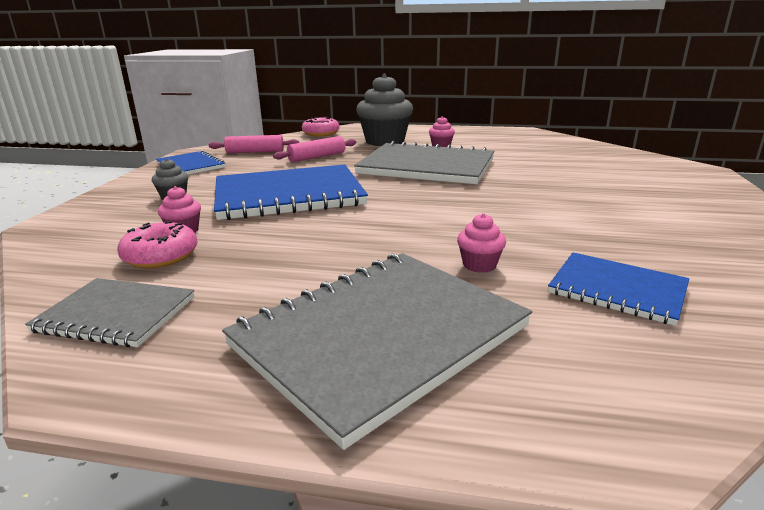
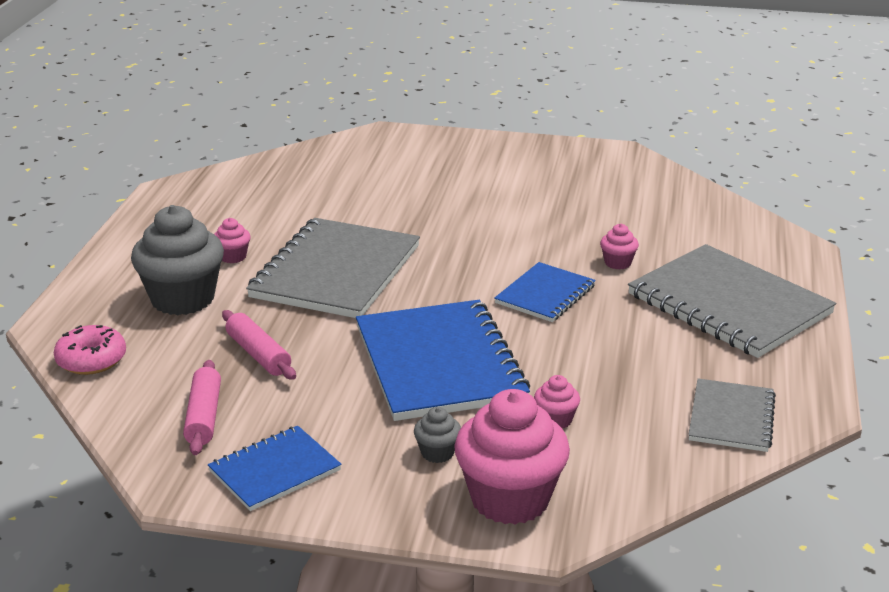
camera: 90 degrees left, 5 degrees up
(98, 216) = (510, 499): none -> pink cupcake
(161, 256) = (622, 420): pink donut -> none
(617, 289) = (648, 220): blue notebook -> blue notebook (545, 294)

